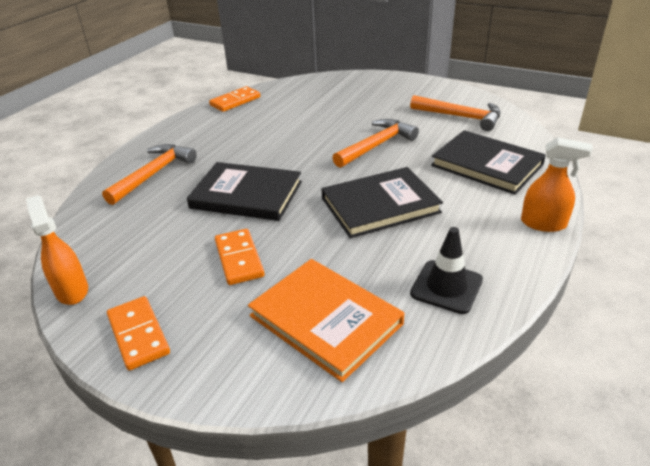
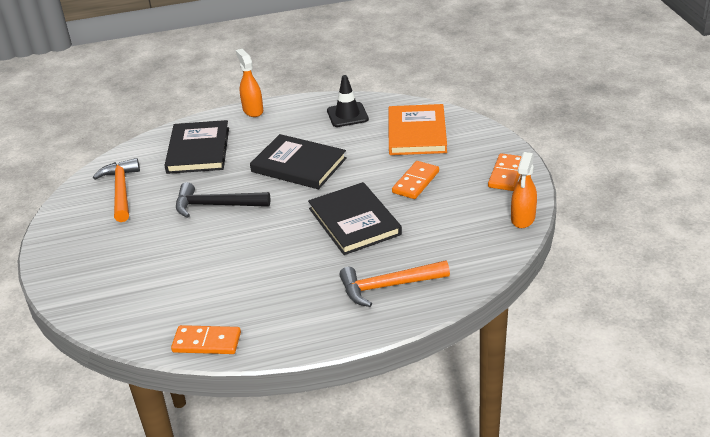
camera: 130 degrees left, 0 degrees up
(376, 145) = (216, 205): orange hammer -> black hammer

